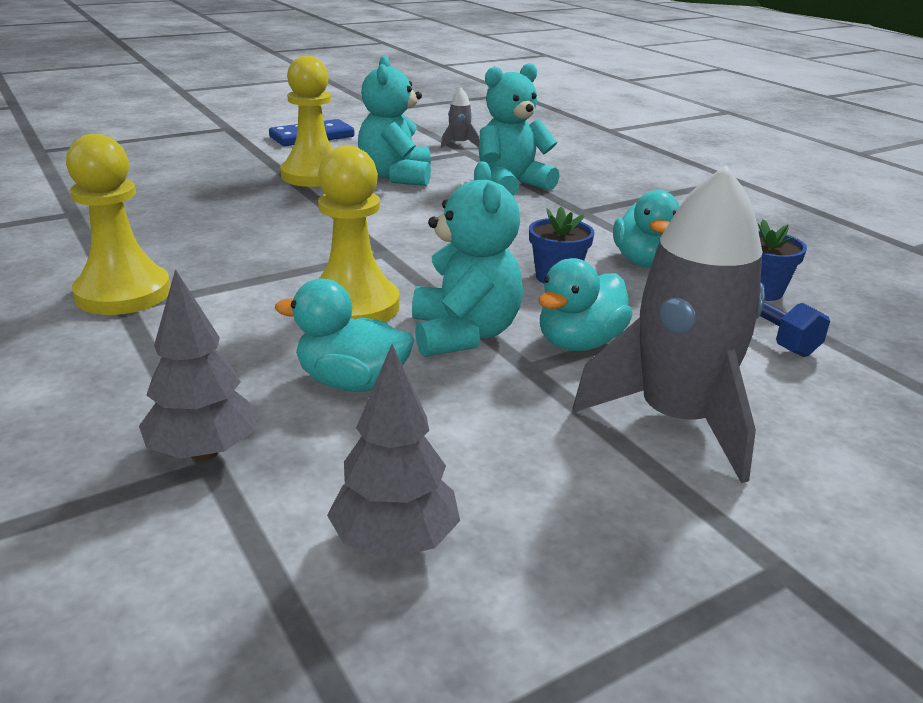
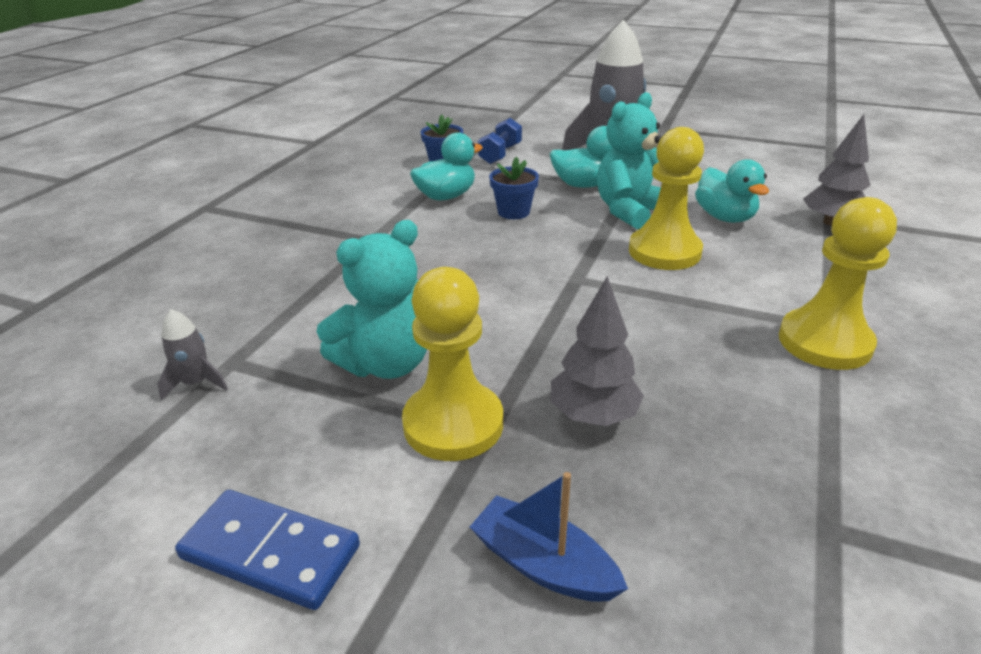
camera: 125 degrees left, 5 degrees up
(203, 165) = (543, 564): none -> blue boat
(395, 542) = (776, 173): grey tree -> grey tree (593, 415)
(511, 185) = (336, 290): turquoise teddy bear -> none

